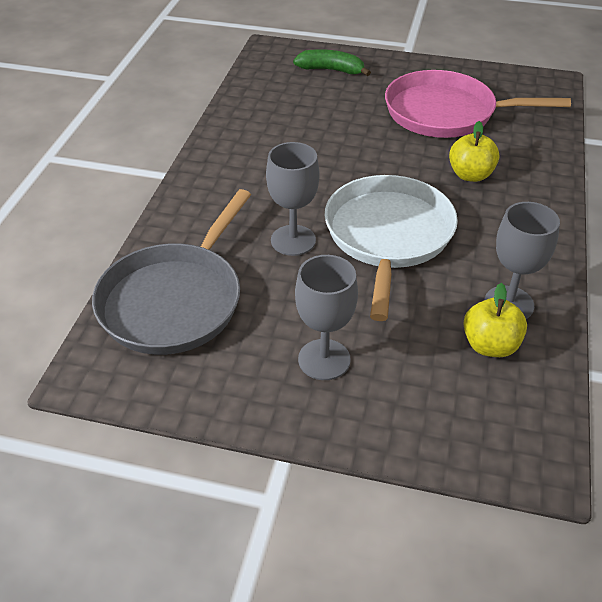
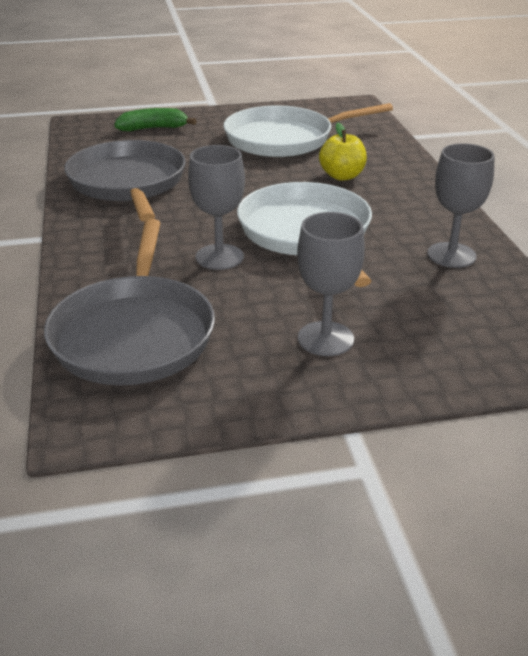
camera: 25 degrees left, 10 degrees down
(269, 132) = (128, 183): none -> grey pan
(445, 113) = (284, 139): pink pan -> white pan
(490, 345) = (462, 288): yellow apple -> none

